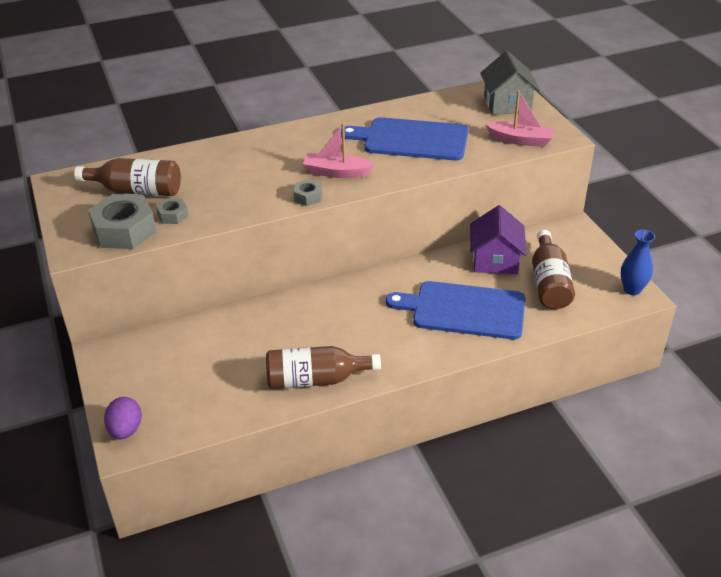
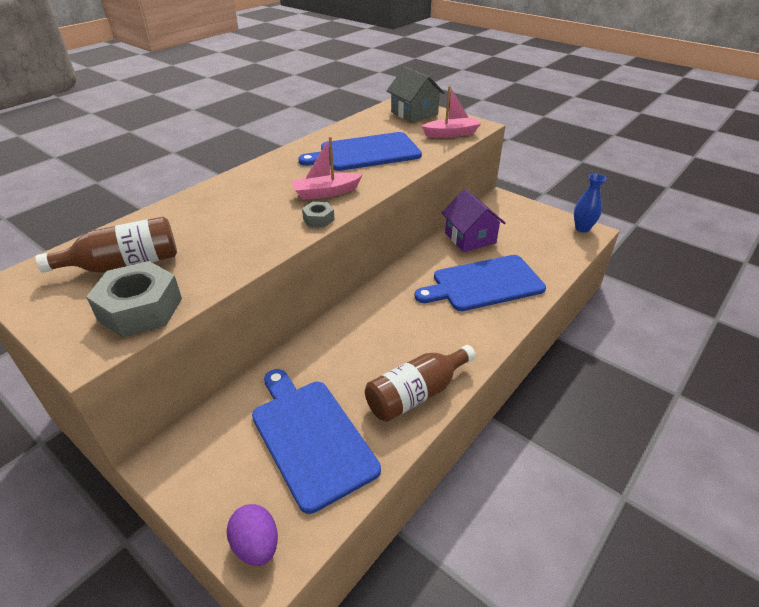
camera: 30 degrees left, 0 degrees up
(173, 215) = (188, 276): grey nut -> none
(211, 378) = (310, 437): none -> blue cutting board
(549, 283) = (524, 242): brown bottle -> none

